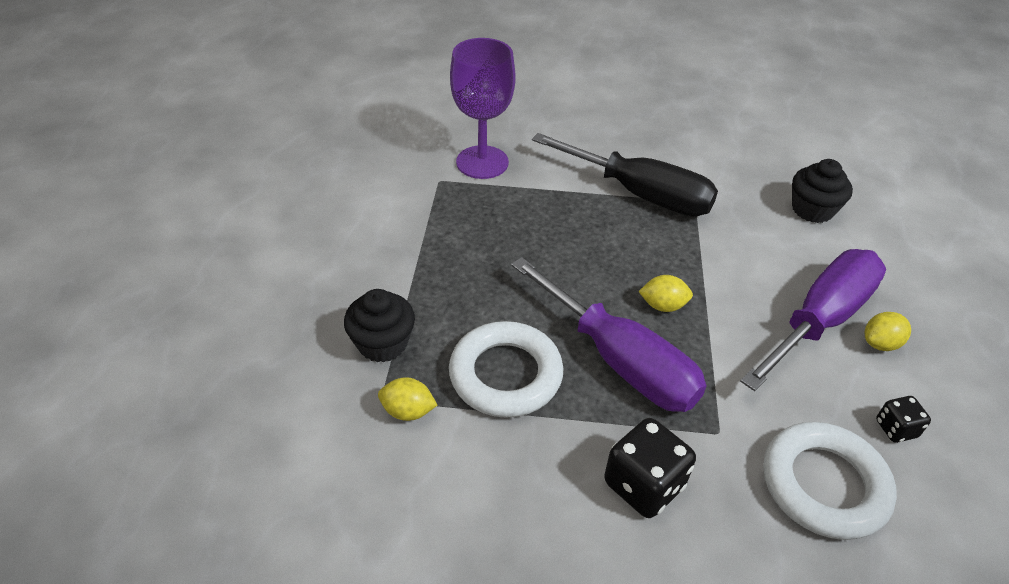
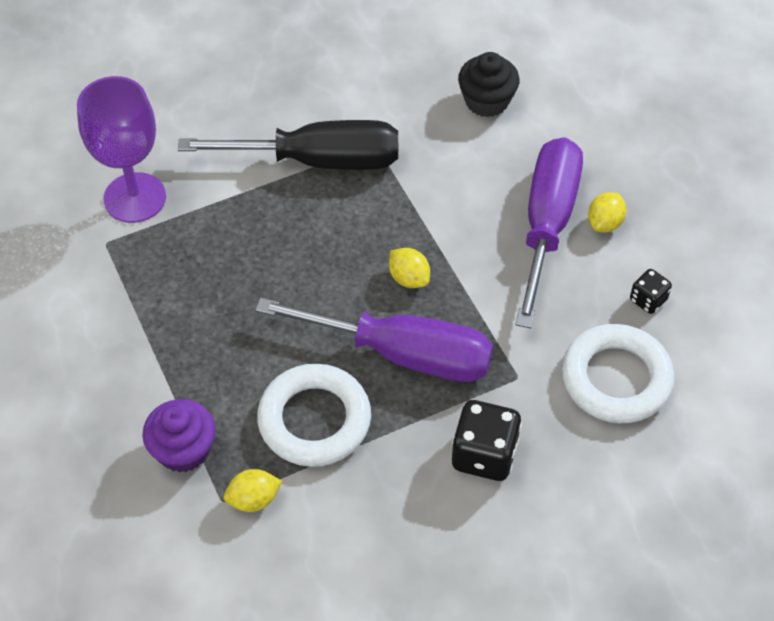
camera: 30 degrees left, 10 degrees up
(382, 343) = (183, 450): black cupcake -> purple cupcake
(663, 306) = (409, 278): yellow lemon -> yellow lemon turned 75 degrees clockwise

